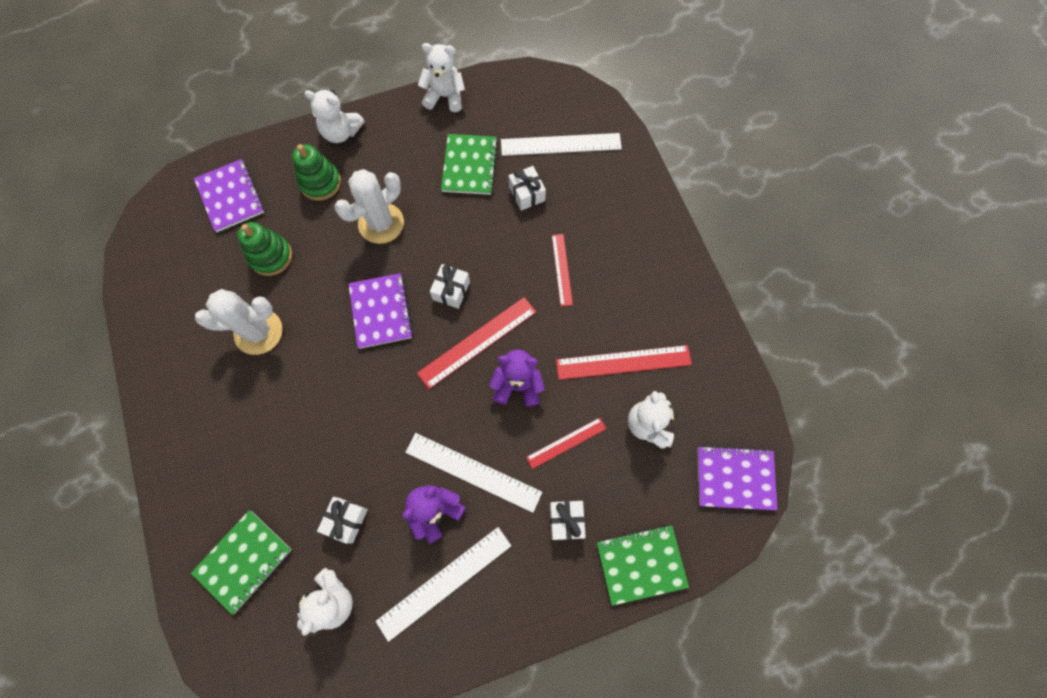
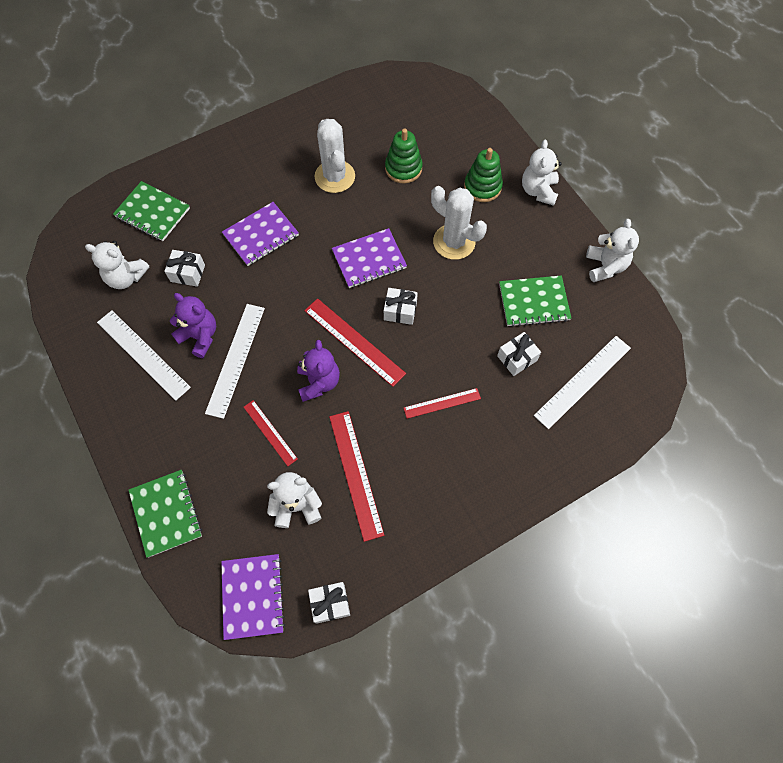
camera: 80 degrees right, 5 degrees down
(230, 197) = (451, 127): purple notebook -> purple notebook (261, 235)
(561, 144) = (582, 381): white ruler -> white ruler turned 60 degrees clockwise
(566, 520) = (200, 442): white gift -> white gift (330, 603)

